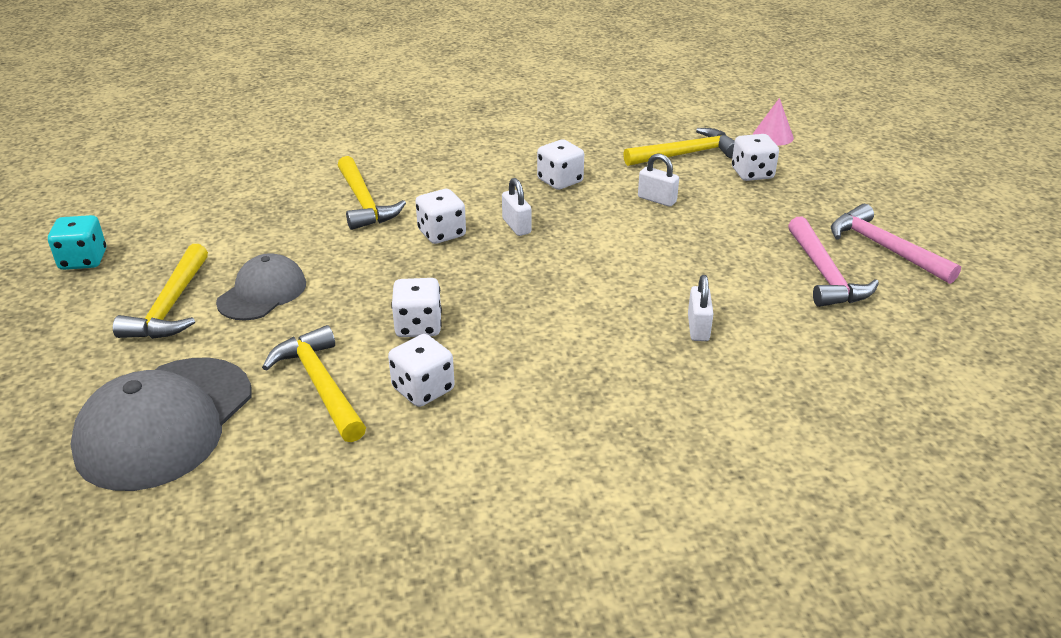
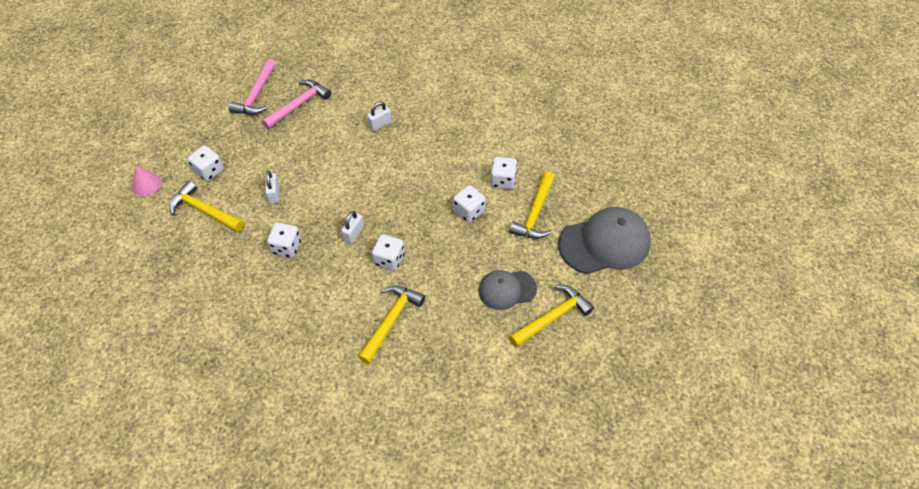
camera: 130 degrees left, 20 degrees up
(83, 260) = (567, 401): turquoise dice -> none

